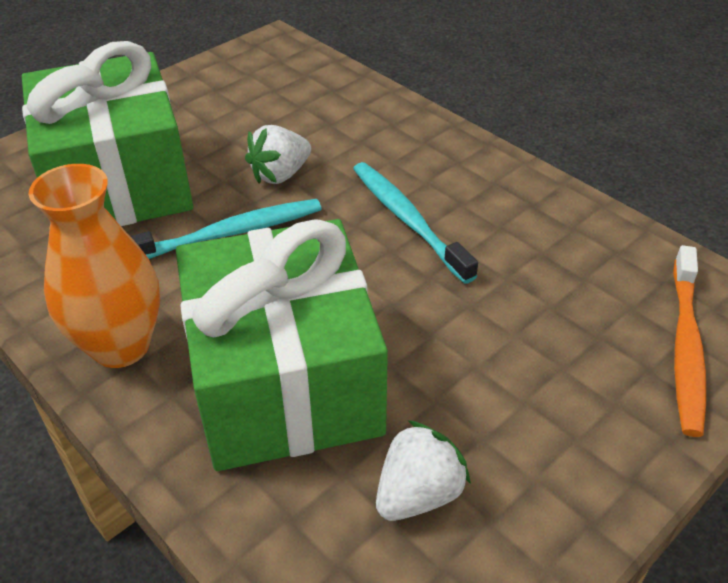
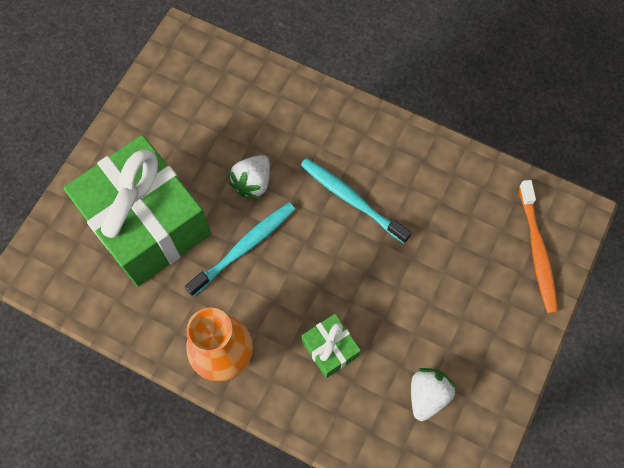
camera: 20 degrees left, 25 degrees up
(285, 381) = (330, 349): green gift -> green gift, size x0.42

